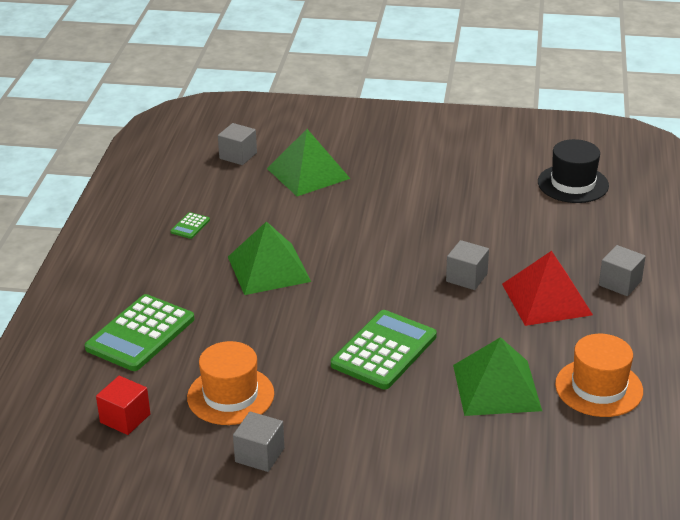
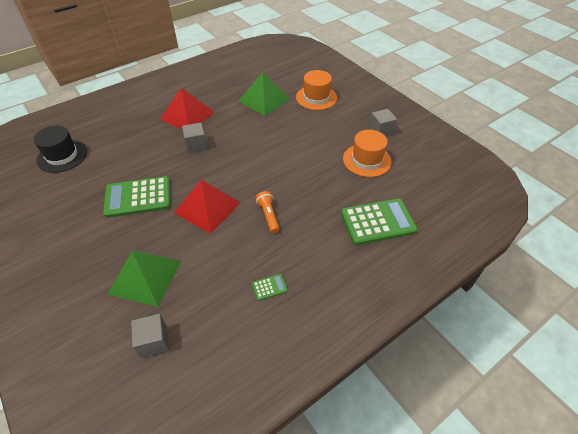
camera: 135 degrees left, 15 degrees up
(125, 418) = (424, 180): red cube -> none
(268, 269) = (268, 216): green pyramid -> orange flashlight
(342, 238) = (207, 207): none -> red pyramid
(384, 351) = (280, 137): green calculator -> green calculator (138, 197)
(598, 388) = (233, 80): orange hat -> orange hat (316, 97)
(620, 283) = (152, 103): grey cube -> none

